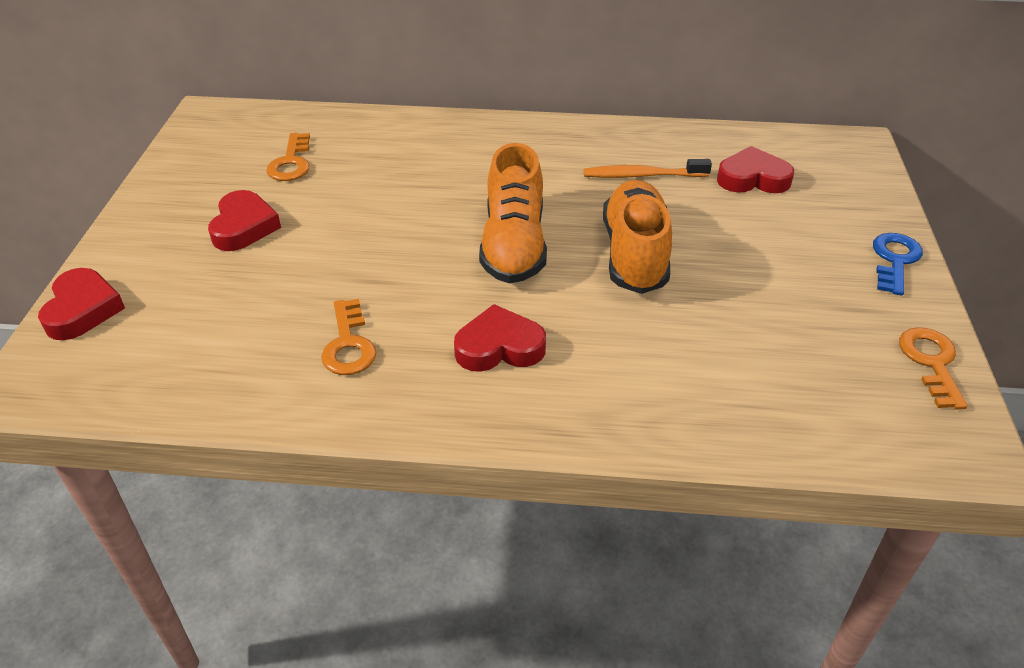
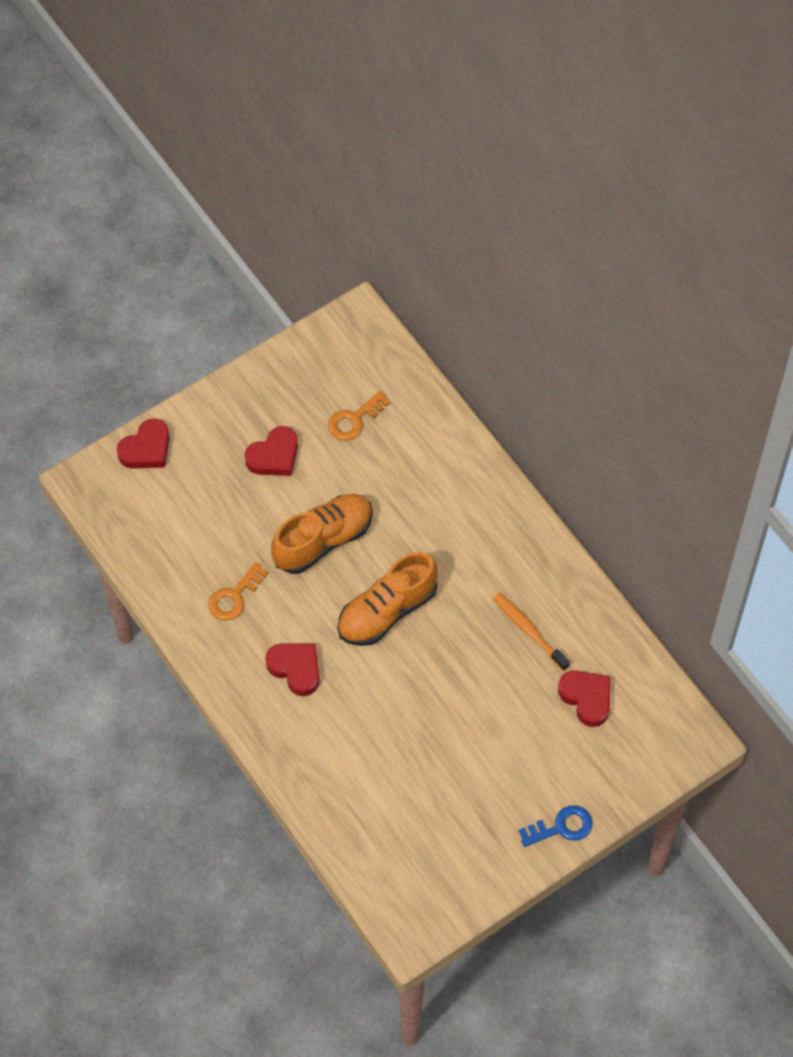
camera: 50 degrees right, 20 degrees up
(634, 254) = (437, 681): orange shoe -> orange shoe (323, 540)
(931, 362) = (471, 888): orange key -> none

